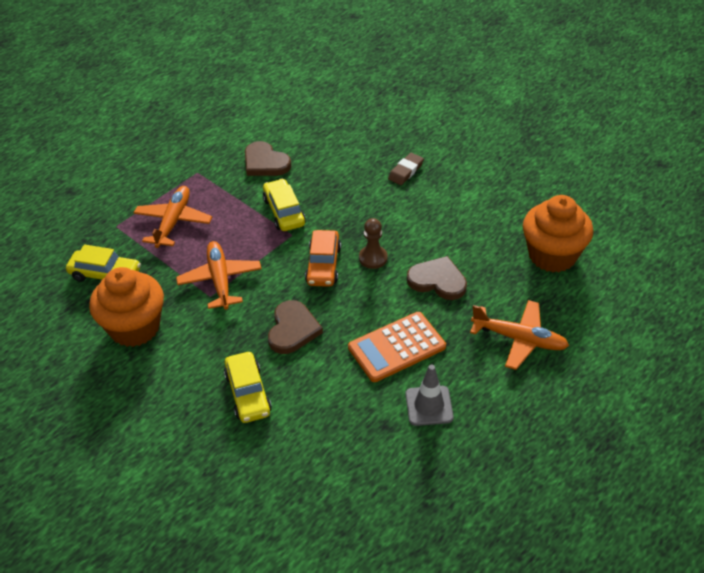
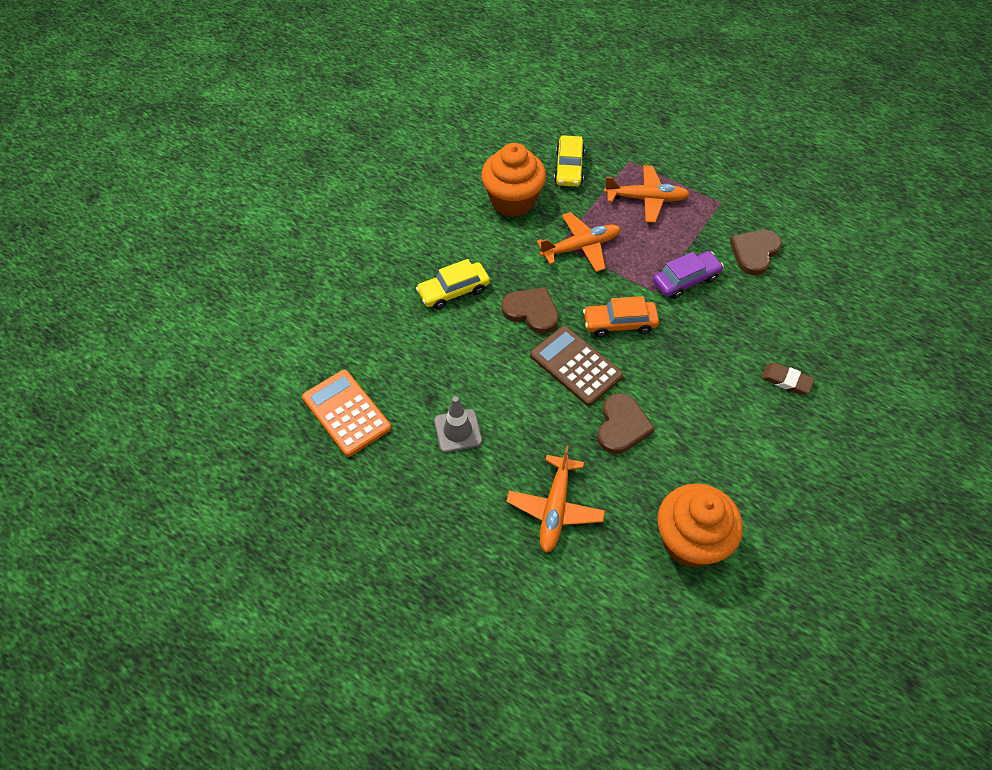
camera: 80 degrees right, 10 degrees up
(284, 212) = (686, 280): yellow car -> purple car
(293, 329) = (531, 311): brown heart -> brown heart turned 150 degrees counterclockwise
(366, 304) = (576, 366): none -> brown calculator
(373, 258) = (640, 364): brown pawn -> none
(396, 347) = (525, 397): orange calculator -> orange calculator (346, 413)

